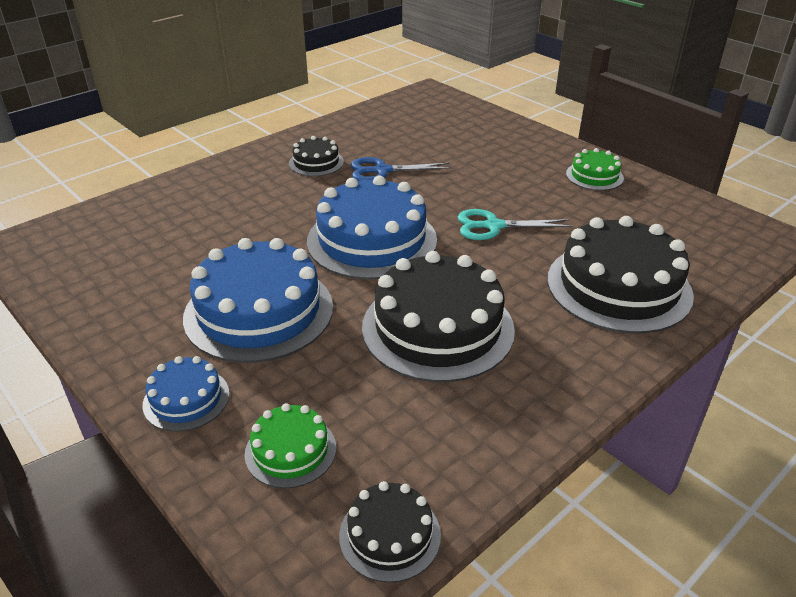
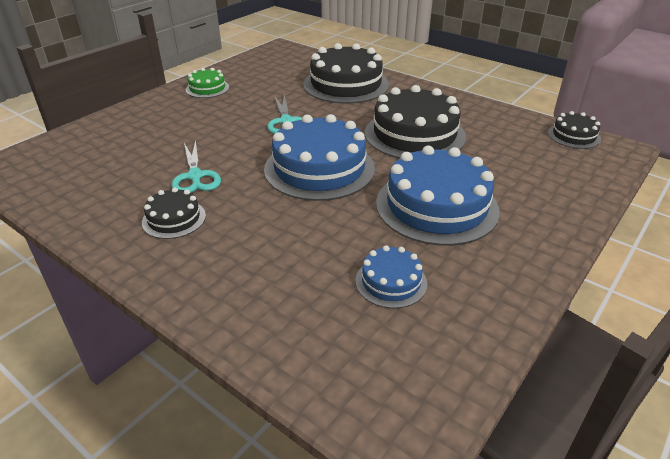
camera: 100 degrees left, 0 degrees up
(186, 399) = (546, 218): blue cake -> blue cake (391, 282)
(290, 450) = (551, 170): green cake -> none
(382, 171) = (195, 176): blue scissors -> turquoise scissors

